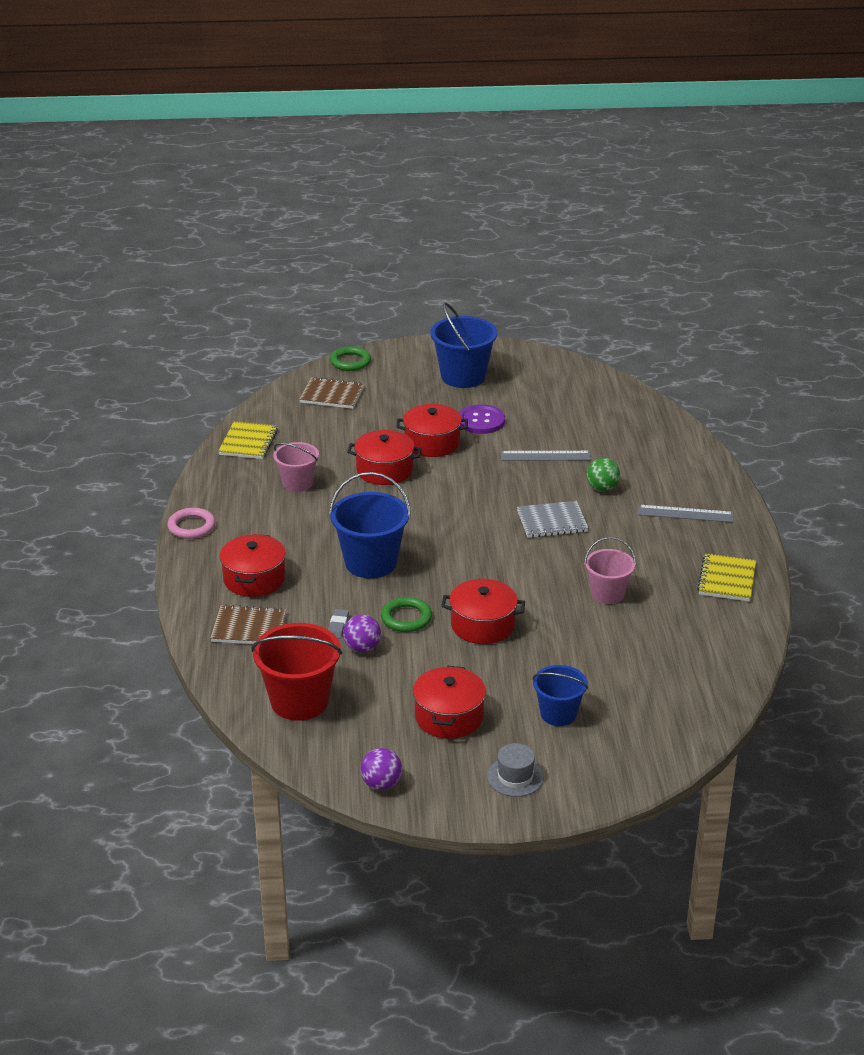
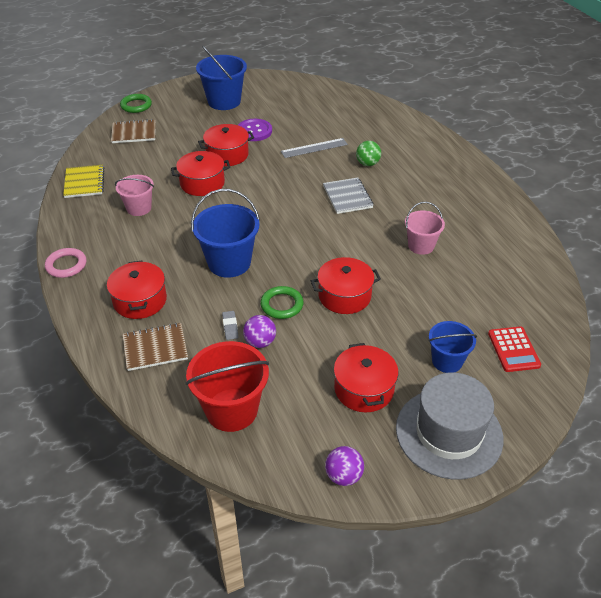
camera: 20 degrees left, 10 degrees up
(515, 777) = (449, 433): grey hat -> grey hat, size x2.12
(552, 521) = (347, 197): grey notebook -> grey notebook turned 75 degrees counterclockwise
(643, 721) = (513, 349): none -> red calculator
(685, 514) = (435, 170): grey ruler -> none
(727, 579) = (495, 214): yellow notebook -> none

